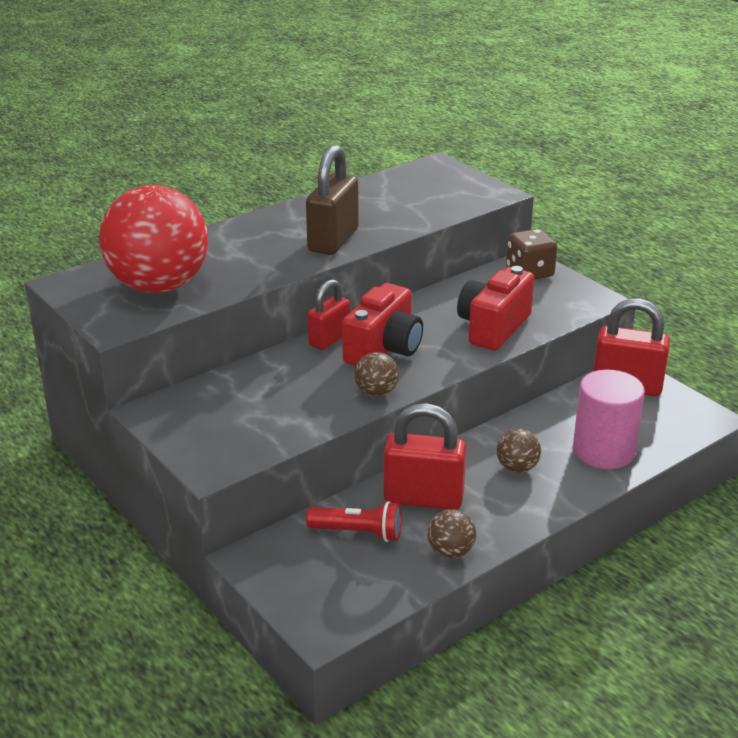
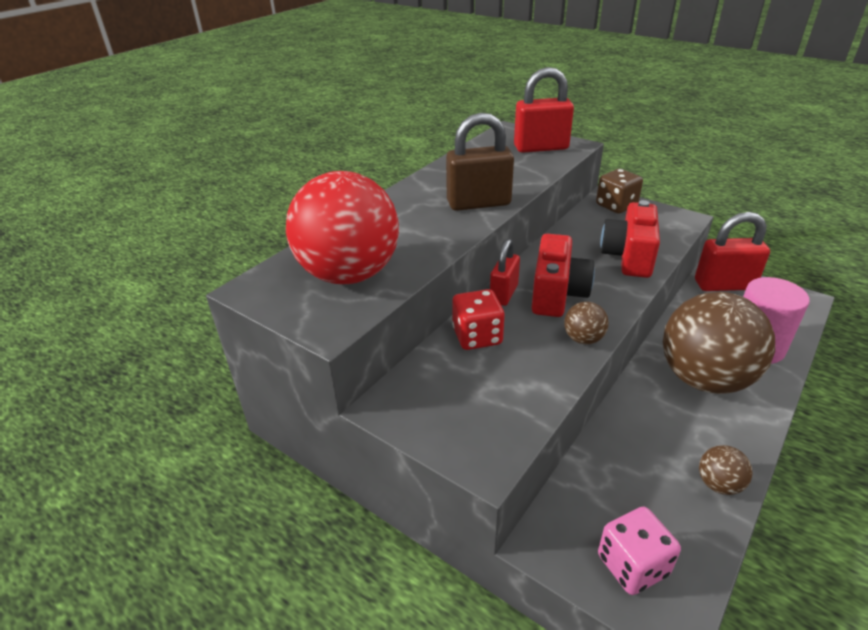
camera: 15 degrees left, 5 degrees up
(274, 372) = (477, 336): none -> red dice
(318, 588) = (632, 565): none -> pink dice
(333, 240) = (478, 203): brown padlock -> brown padlock turned 75 degrees clockwise
(358, 533) = (624, 484): red flashlight -> none
(423, 498) = (652, 429): red padlock -> red padlock (541, 147)
(517, 468) = (704, 379): brown ball -> brown ball, size x2.46

